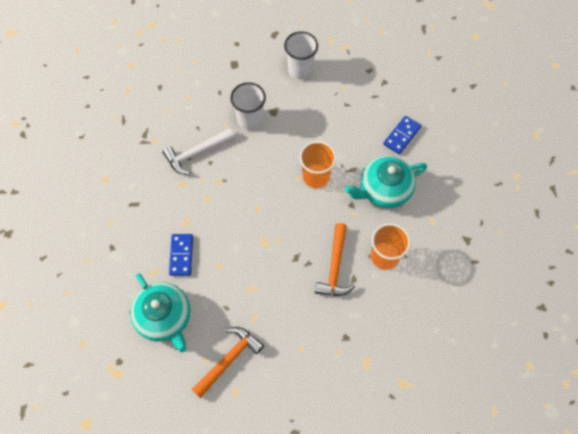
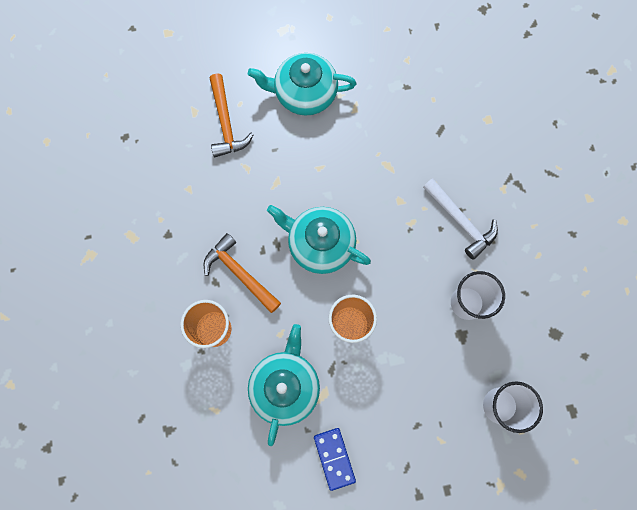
camera: 125 degrees right, 10 degrees up
(181, 255) = (354, 141): blue domino -> none
(196, 153) = (460, 221): white hammer -> white hammer turned 135 degrees clockwise
(275, 229) = (320, 244): none -> turquoise teapot

